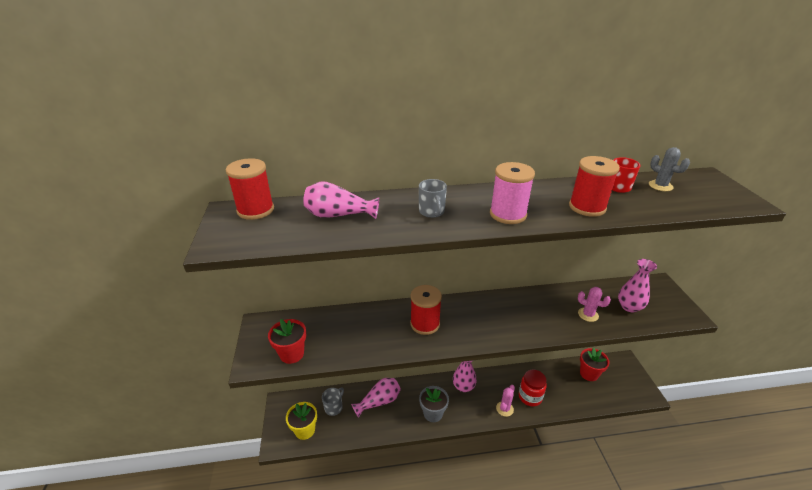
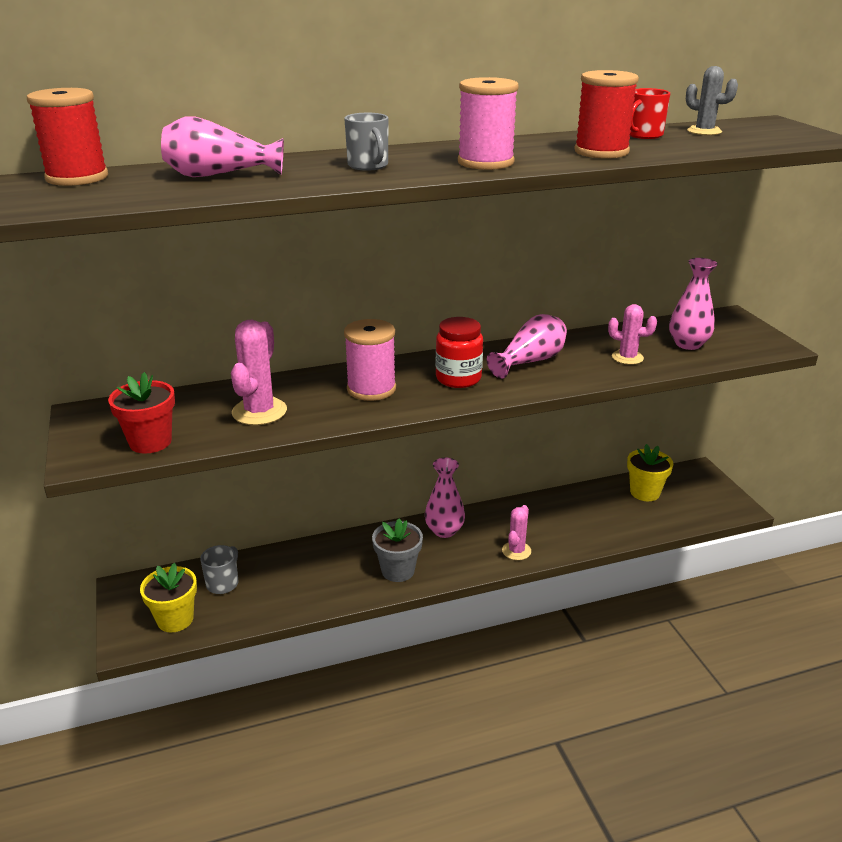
camera: 10 degrees left, 5 degrees down
(357, 335) = (259, 412): none -> pink cactus
(379, 401) = (302, 566): pink vase -> pink vase (530, 361)
(425, 324) = (371, 389): red spool -> pink spool
(530, 397) = (555, 531): red jar -> red jar (458, 378)
(589, 374) = (645, 492): red flower pot -> yellow flower pot

